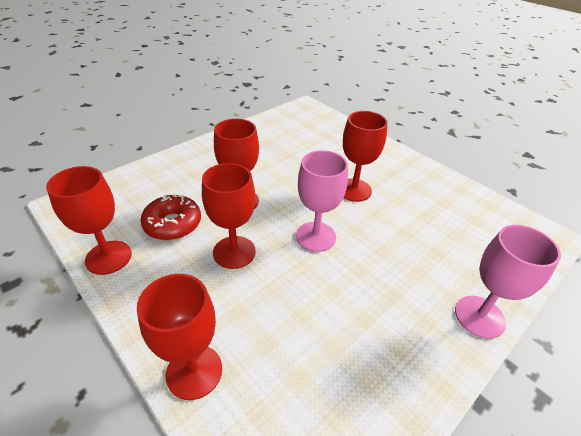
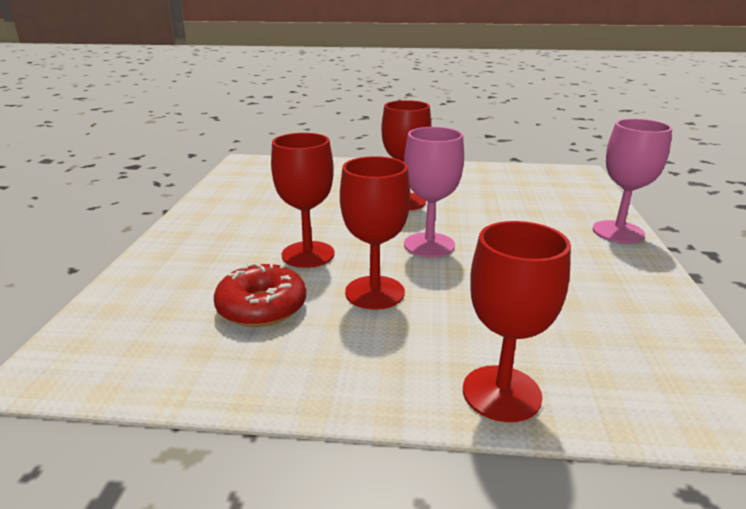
camera: 40 degrees left, 15 degrees down
(108, 257) = (229, 376): red goblet -> none

